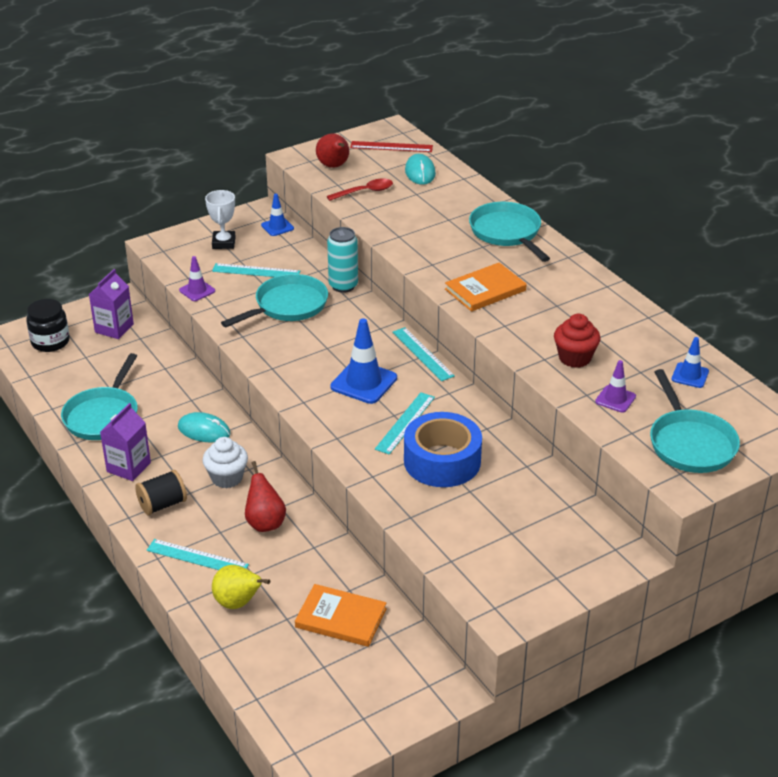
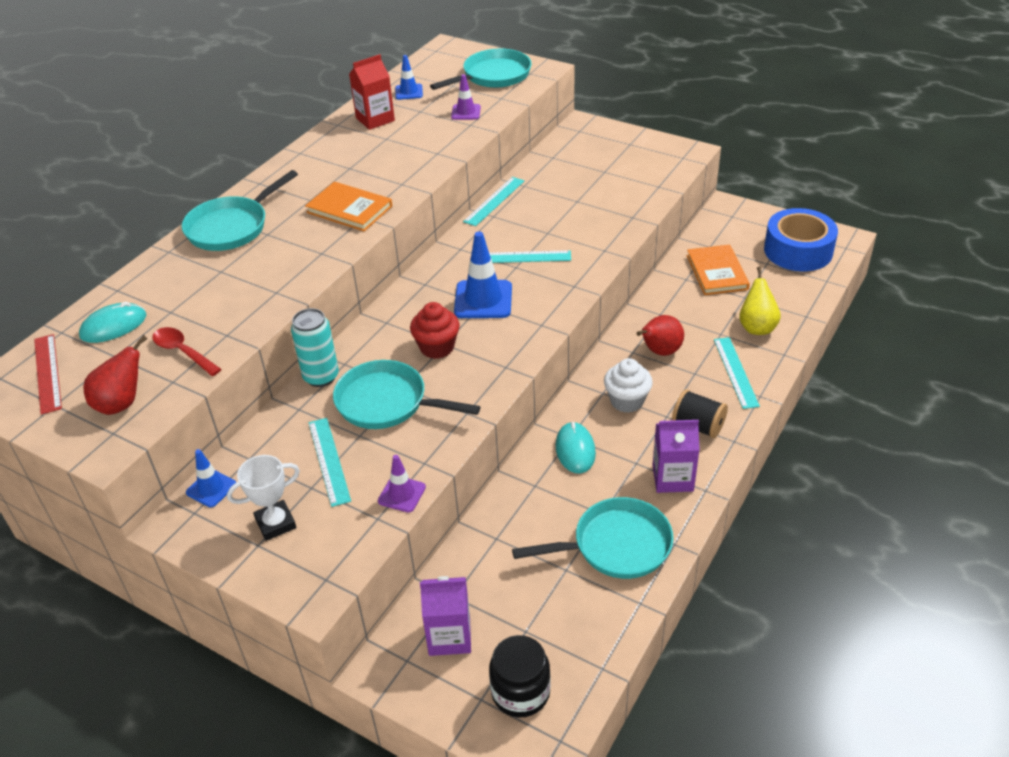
camera: 115 degrees left, 5 degrees up
(423, 354) = (412, 281): turquoise ruler -> turquoise ruler (494, 201)
(442, 461) = (554, 223): blue tape -> blue tape (798, 250)
(574, 358) = (424, 140): red cupcake -> red cupcake (437, 347)
(642, 340) = (375, 119): none -> red carton

